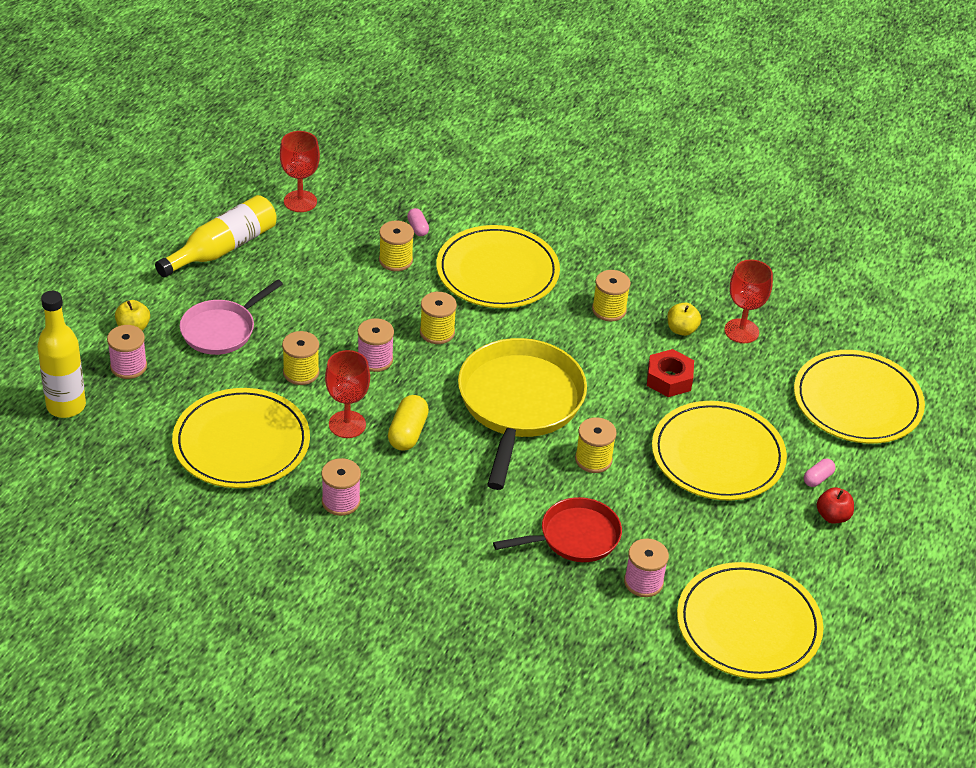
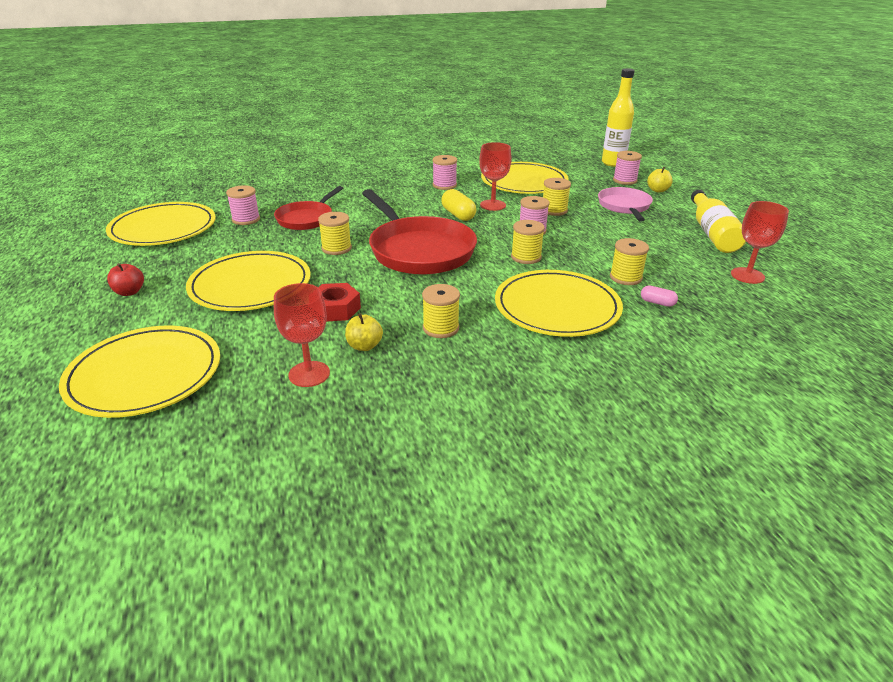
camera: 140 degrees right, 10 degrees down
(519, 404) = (418, 250): yellow pan -> red pan
(817, 478) = (155, 307): pink capsule -> none

